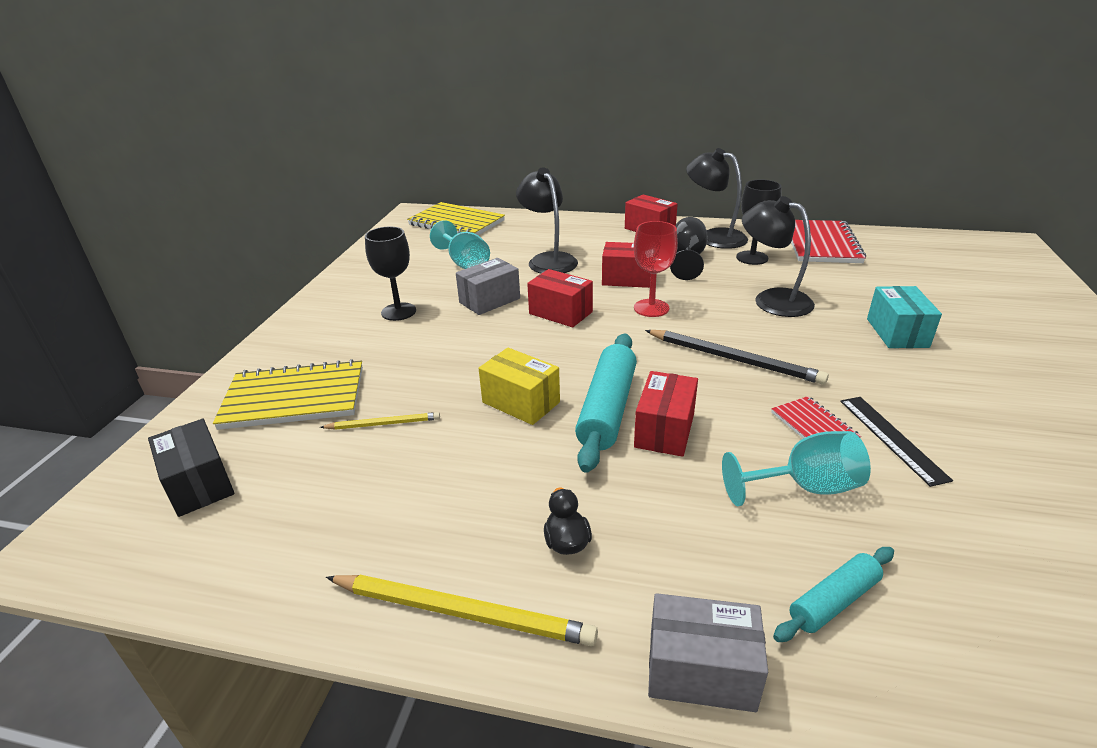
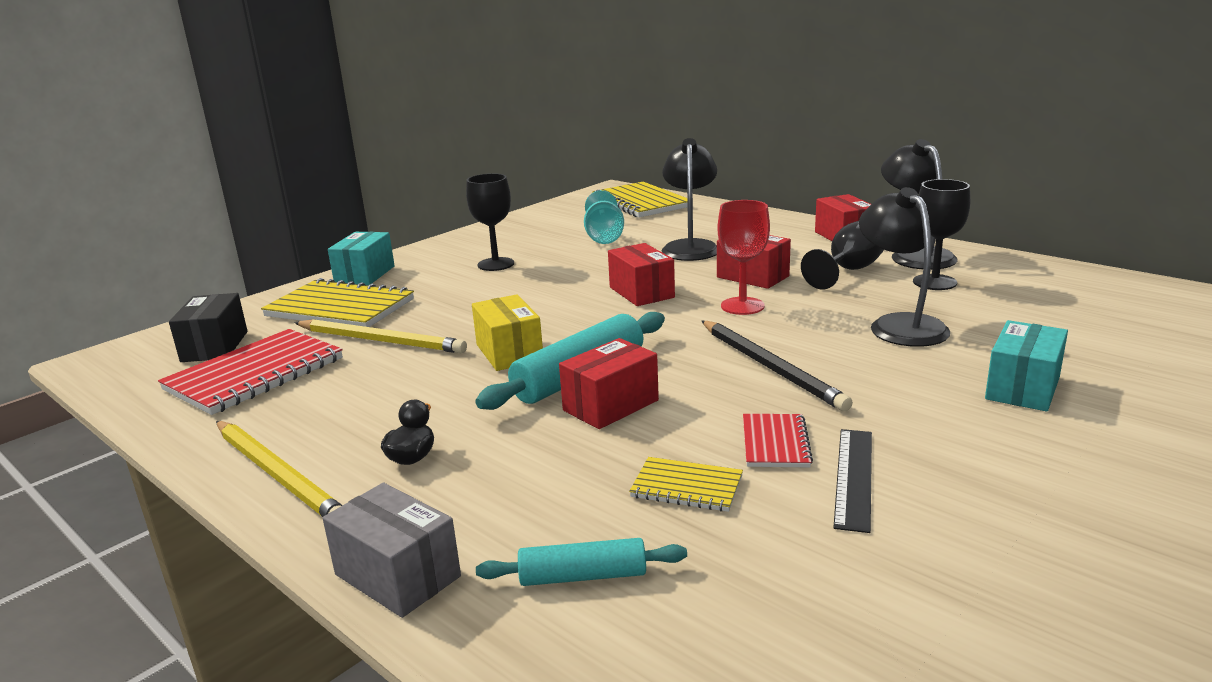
camera: 30 degrees right, 10 degrees down
(275, 352) = (365, 275): none -> turquoise box
(384, 424) = (381, 341): yellow pencil -> yellow pencil, size x1.76
(489, 300) = (587, 270): grey box -> none
(804, 487) = (686, 487): turquoise goblet -> yellow notebook
(821, 244) = (1055, 284): red notebook -> red notebook (255, 374)

